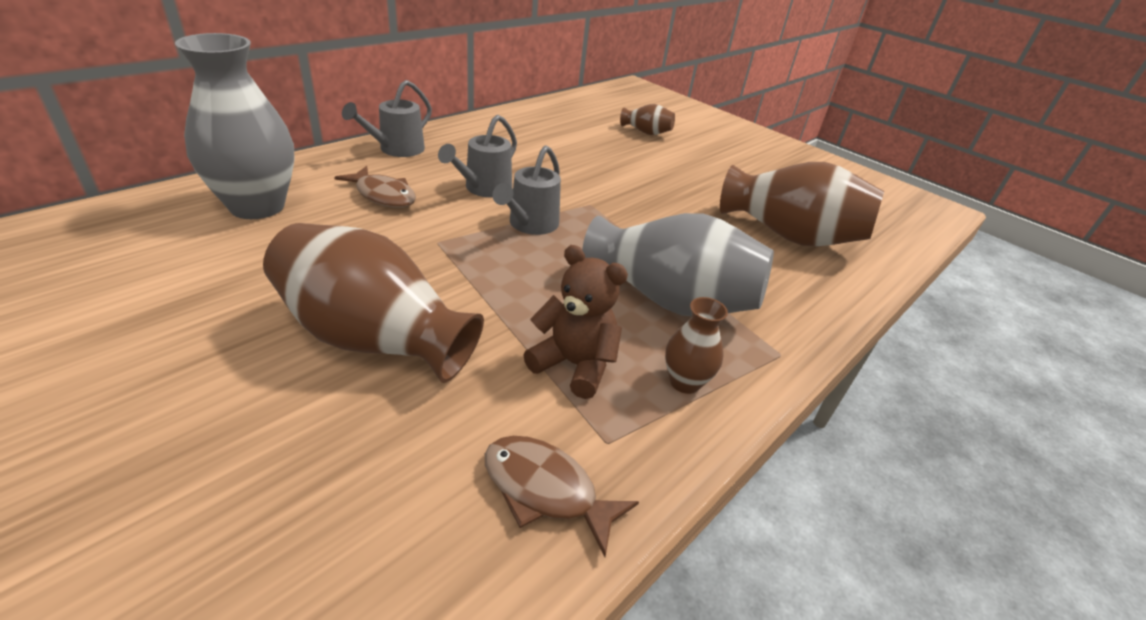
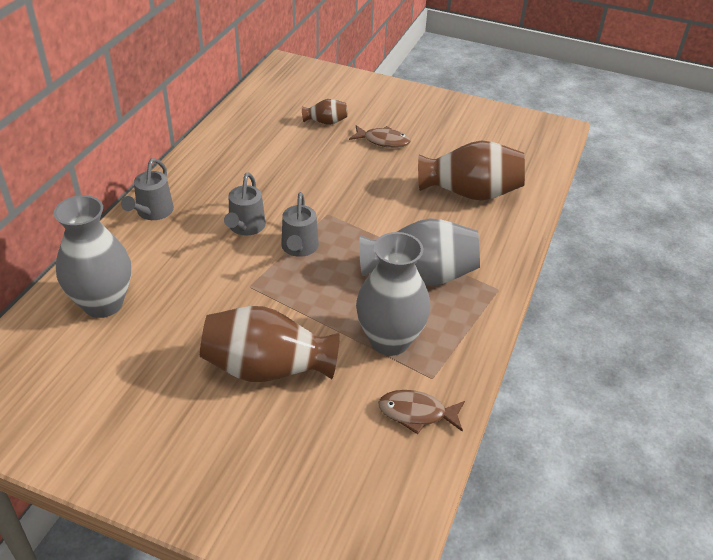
camera: 20 degrees left, 5 degrees up
(383, 195) = (181, 260): brown fish -> brown fish (383, 141)
(574, 365) = (390, 340): brown teddy bear -> grey vase
(685, 382) = (454, 328): brown vase -> none

